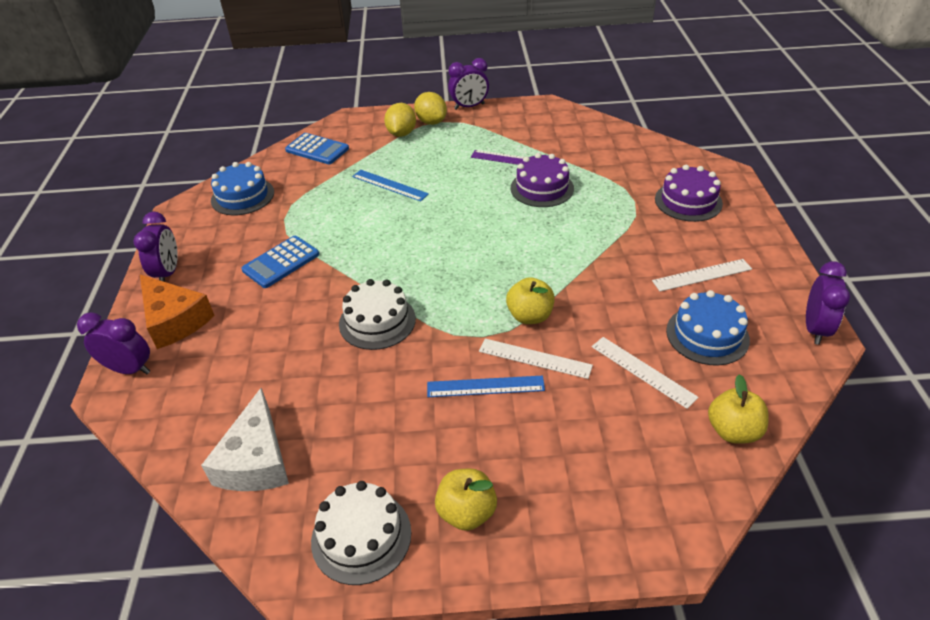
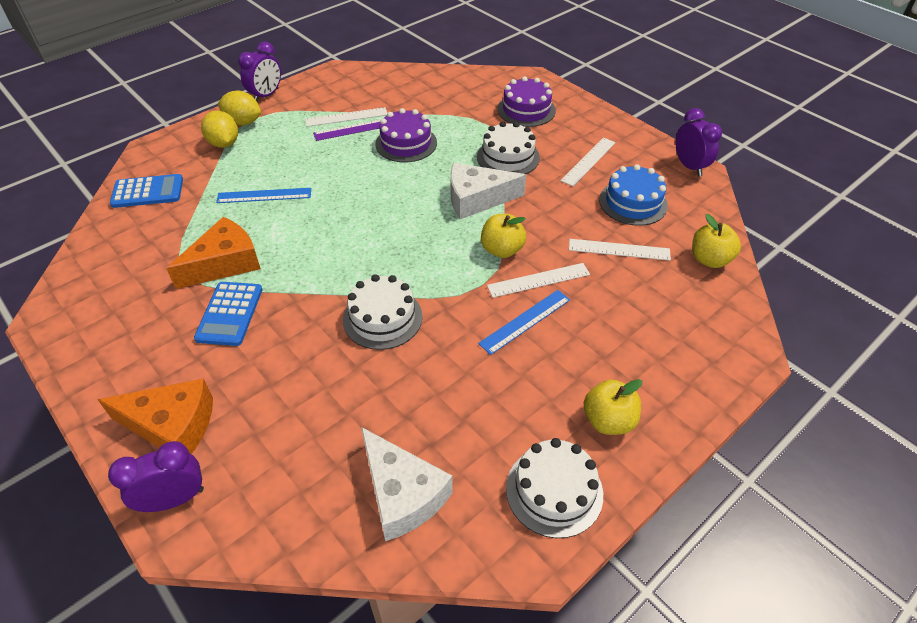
camera: 40 degrees left, 5 degrees up
(168, 273) = (108, 386): purple clock -> none
(242, 196) = (111, 271): blue cake -> none
(314, 224) = (225, 263): none -> orange cheese
(514, 147) = (346, 117): none -> white ruler
(554, 262) = (477, 199): none -> white cheese
(623, 237) = (508, 157): none -> white cake

